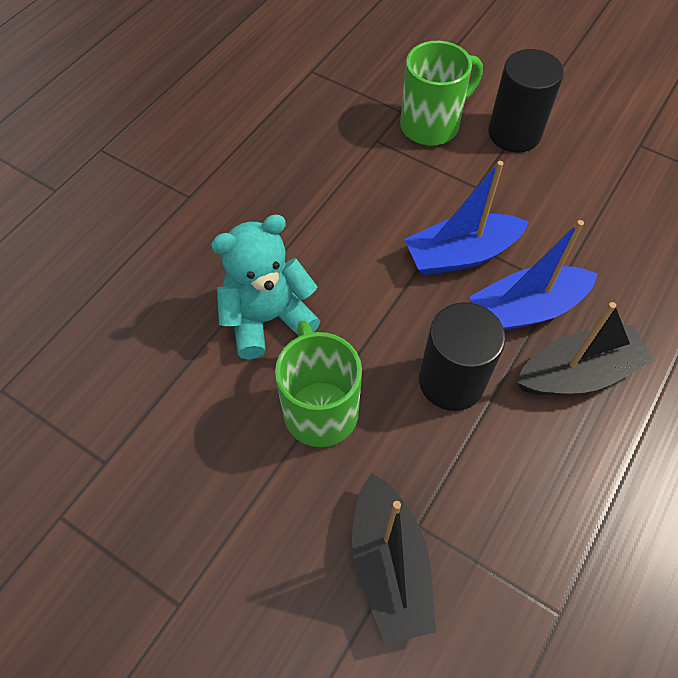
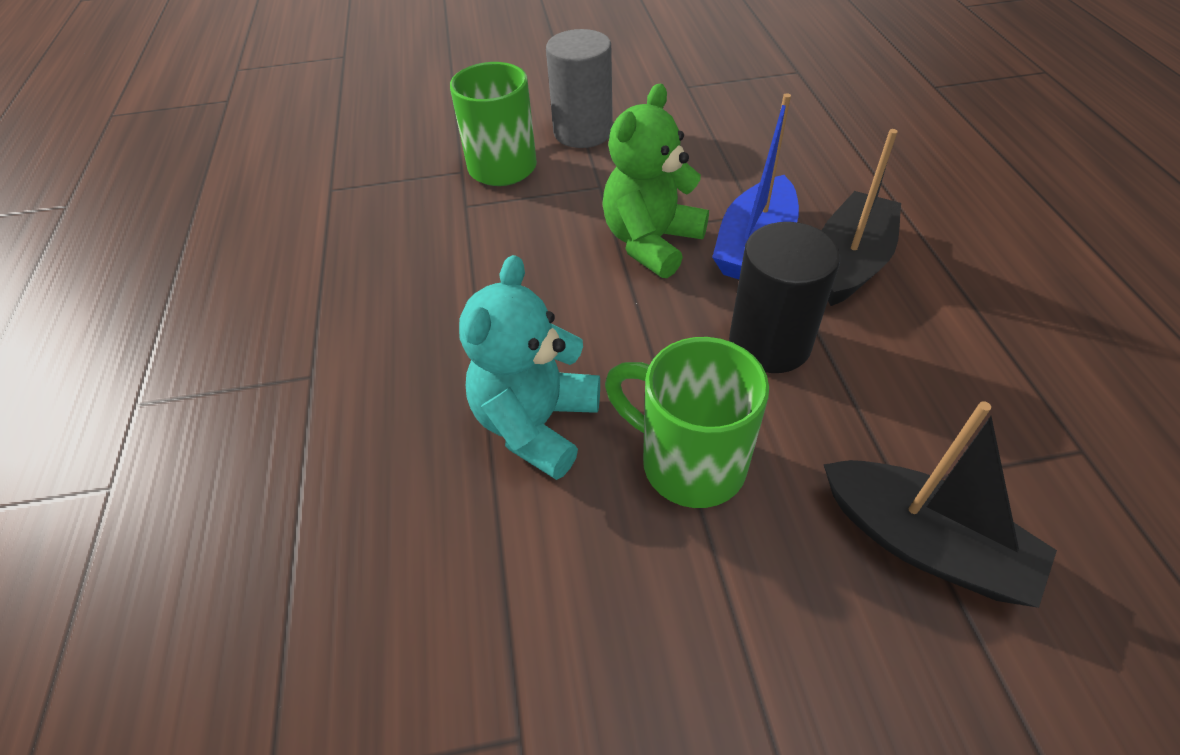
camera: 40 degrees left, 10 degrees down
(461, 254) = (651, 242): blue boat -> green teddy bear
(514, 133) = (583, 132): black cylinder -> grey cylinder

